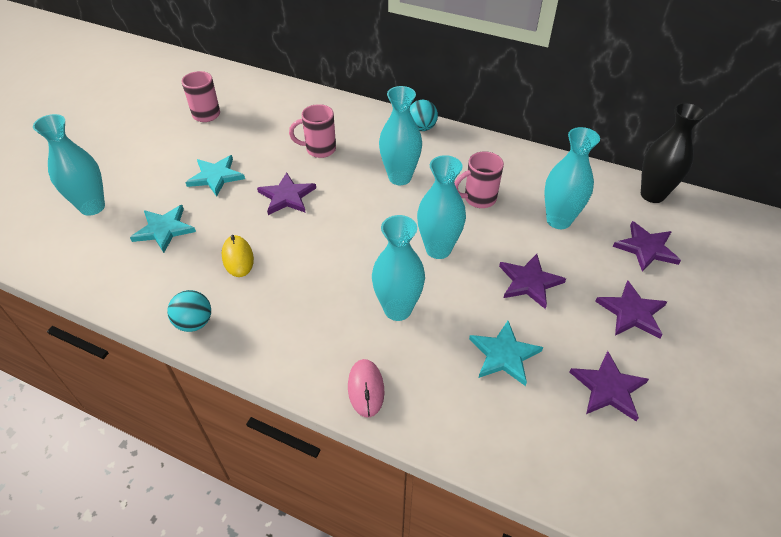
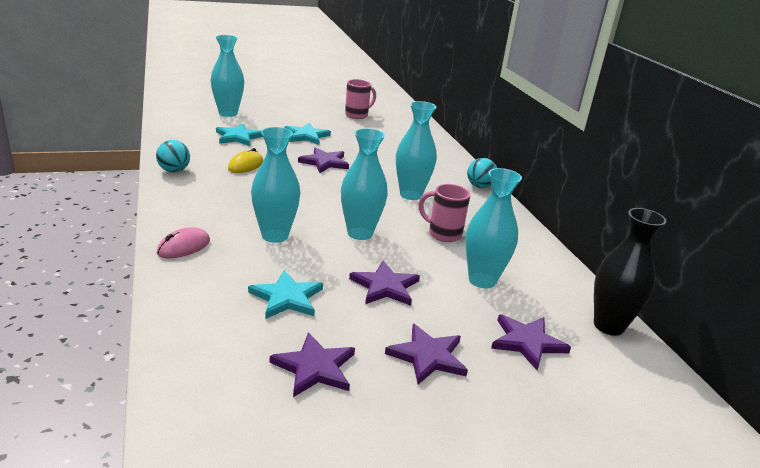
camera: 45 degrees right, 20 degrees down
(319, 149) = (388, 158): pink mug -> none

